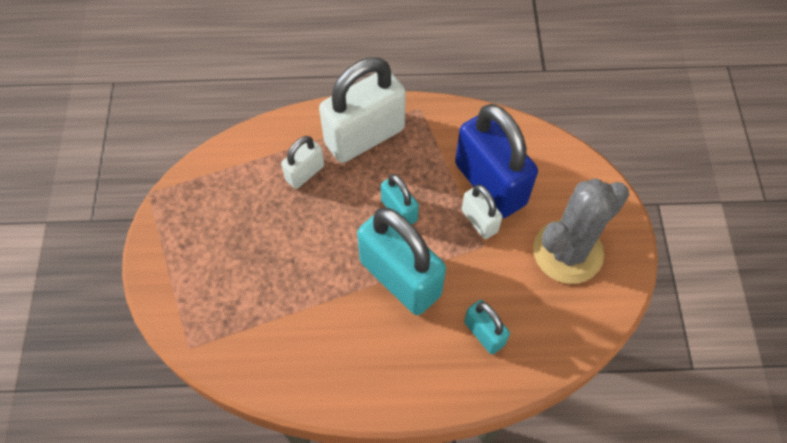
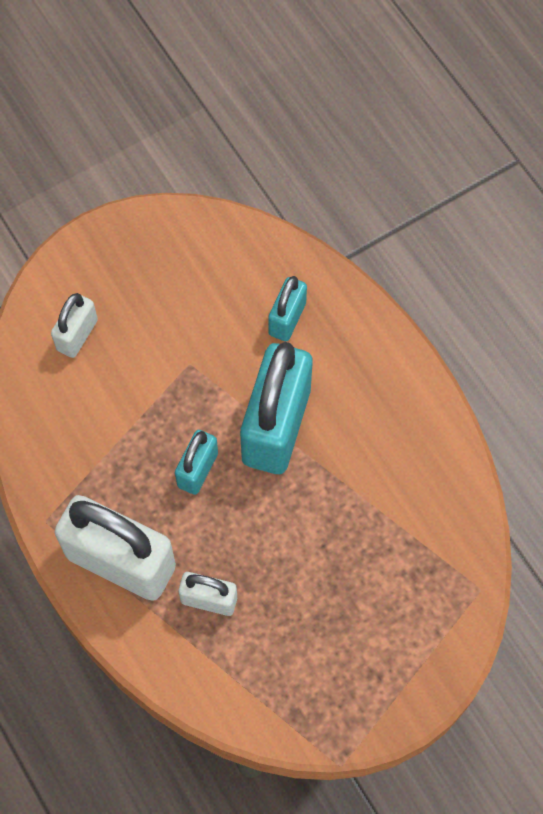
camera: 120 degrees left, 5 degrees up
(479, 221) = (162, 382): white padlock -> white padlock (77, 335)
(490, 184) = (109, 393): blue padlock -> none
(568, 252) = (150, 282): grey cactus -> none

